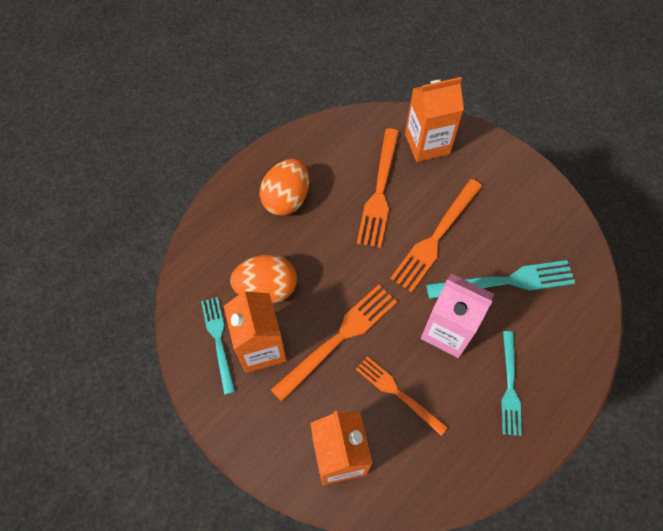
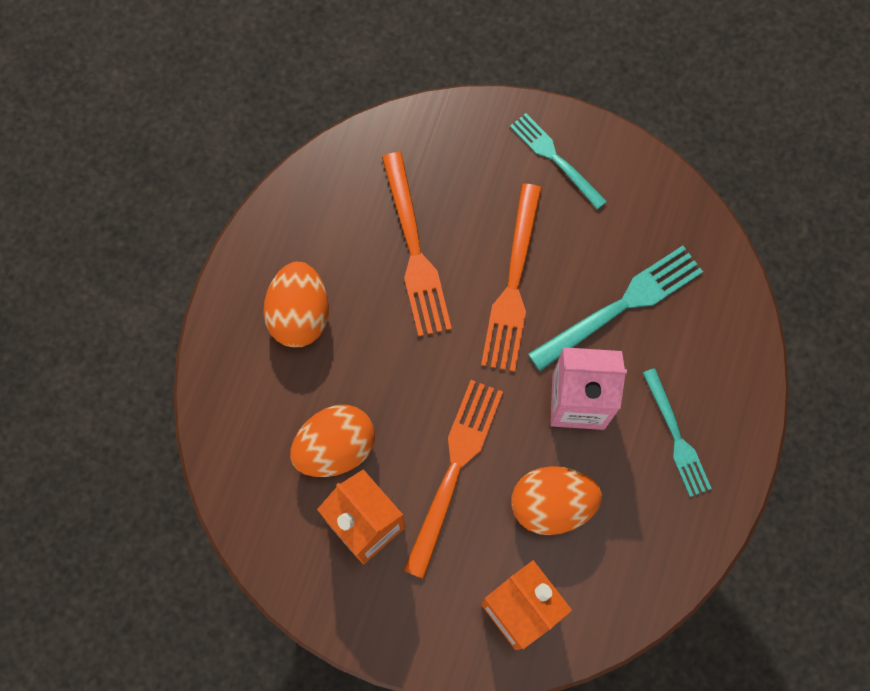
camera: 25 degrees left, 10 degrees up
(218, 340) = (308, 539): turquoise fork -> turquoise fork (554, 158)
(397, 392) = (552, 504): orange fork -> orange egg
(427, 144) = (445, 155): orange carton -> none

